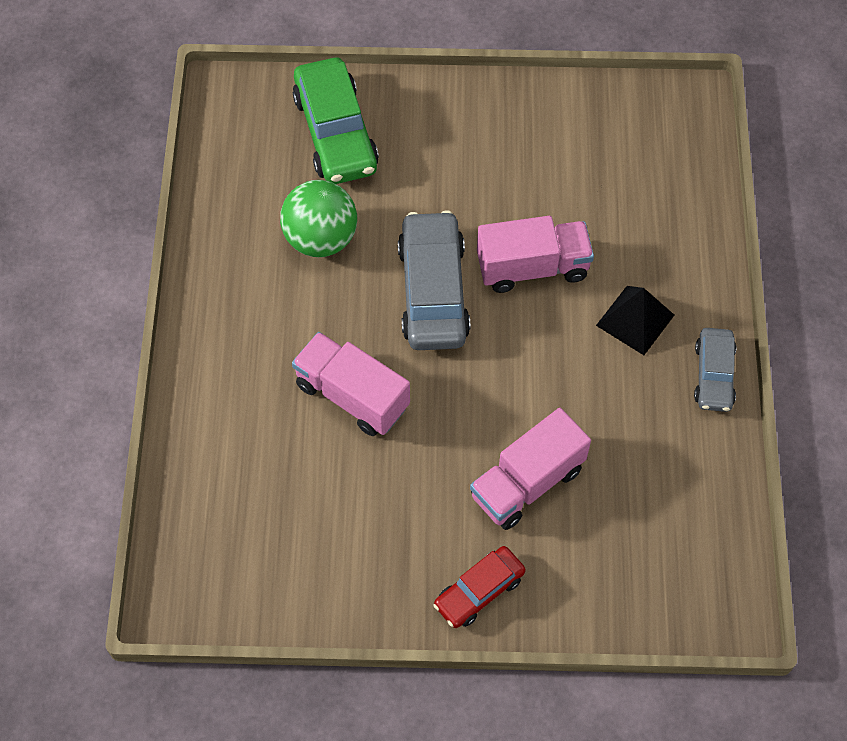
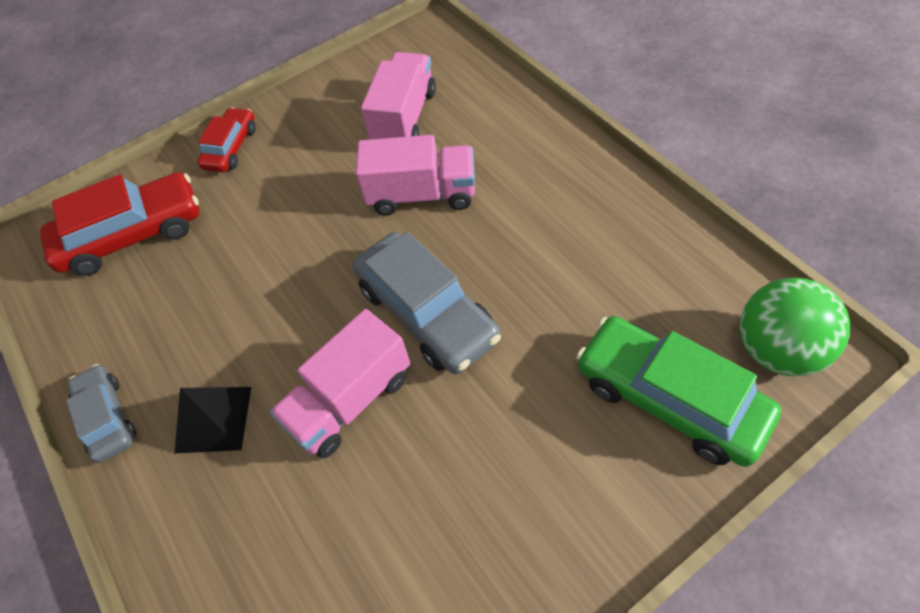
camera: 150 degrees right, 5 degrees down
(321, 239) = (568, 287): green ball -> green ball (776, 349)
(527, 483) = (237, 227): pink truck -> pink truck (404, 118)
(625, 548) = (132, 235): none -> red car

